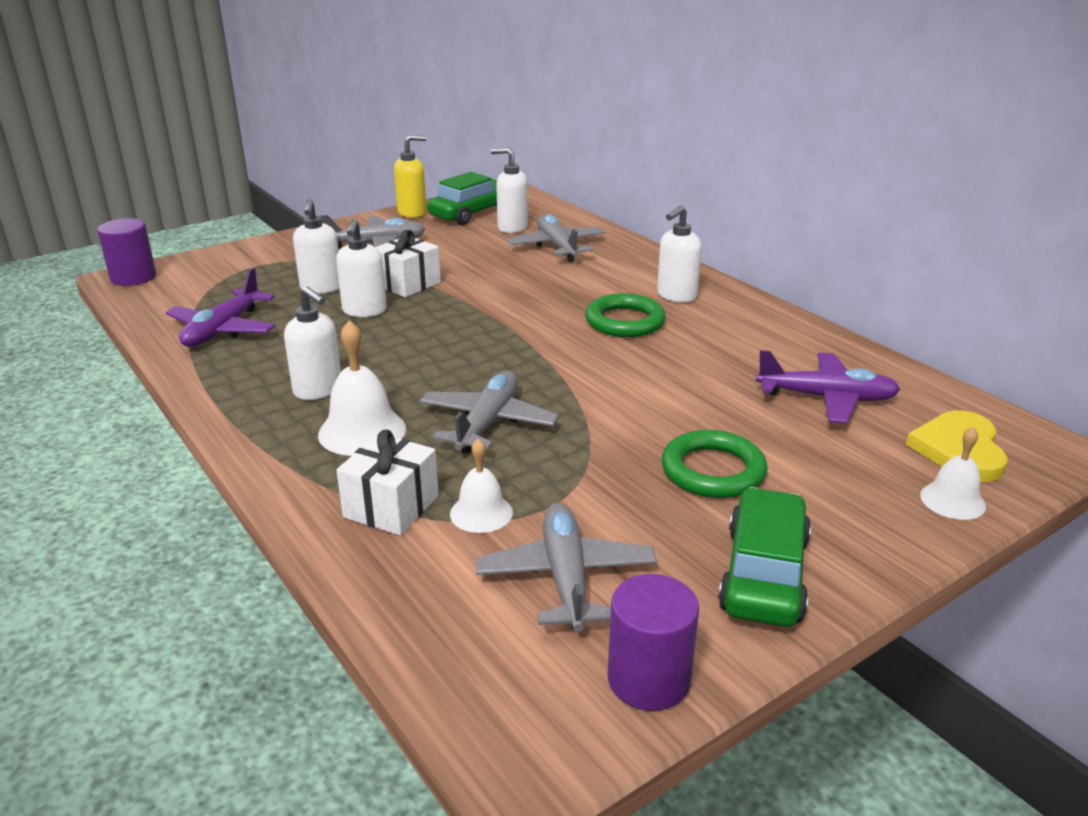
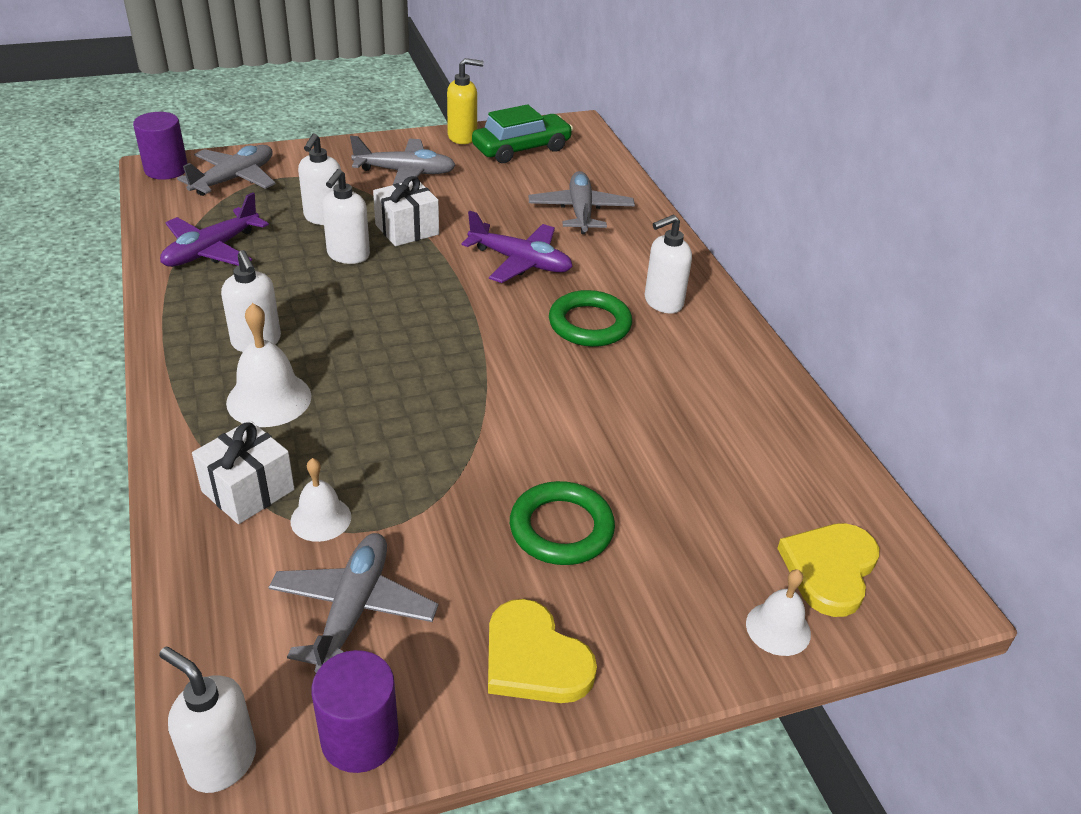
camera: 15 degrees right, 10 degrees up
(487, 423) = (385, 417): grey plane -> grey plane (234, 179)
(512, 227) = (550, 176): white soap dispenser -> white soap dispenser (221, 762)
(764, 574) = (534, 659): green car -> yellow heart
(826, 398) = (733, 470): purple plane -> purple plane (520, 262)

